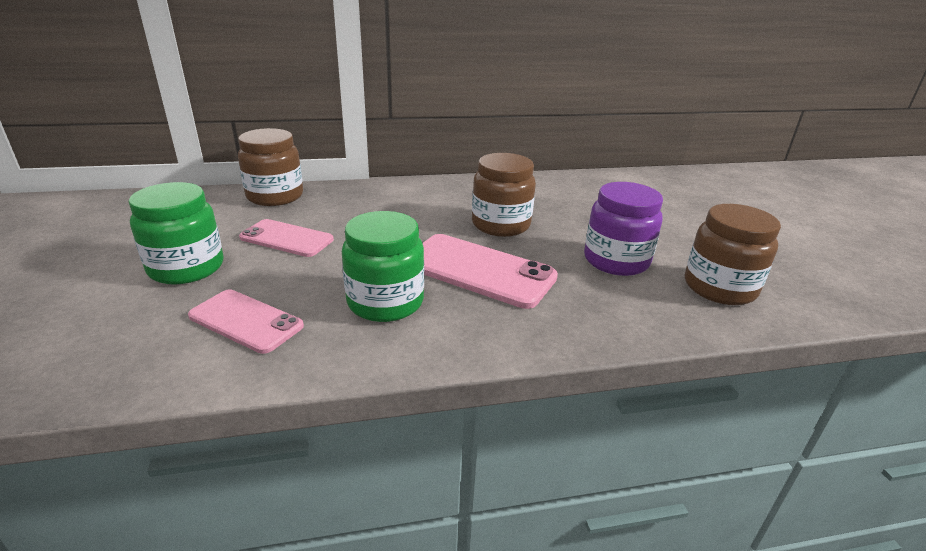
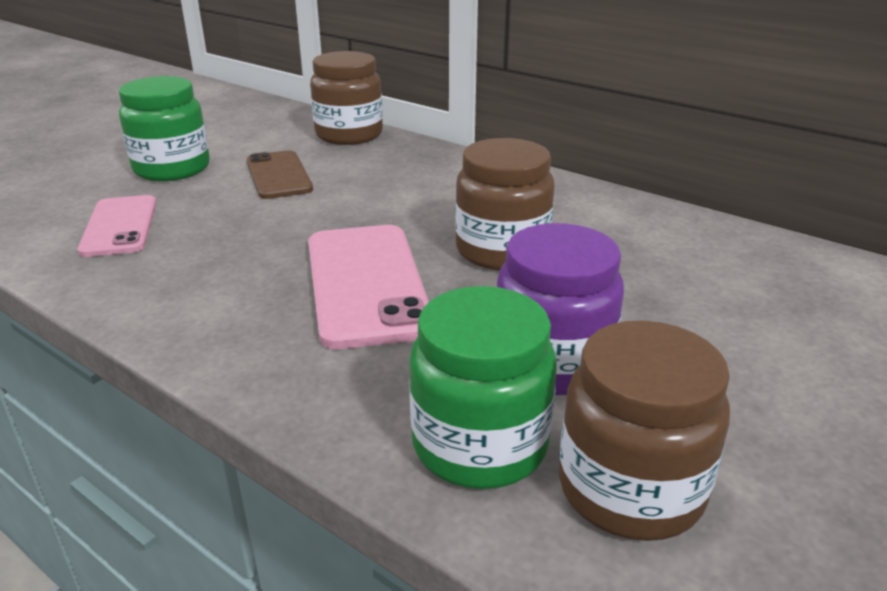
camera: 50 degrees right, 0 degrees up
(287, 239) = (278, 175): pink phone -> brown phone
(385, 302) = (227, 266): green jar -> green jar (479, 445)

